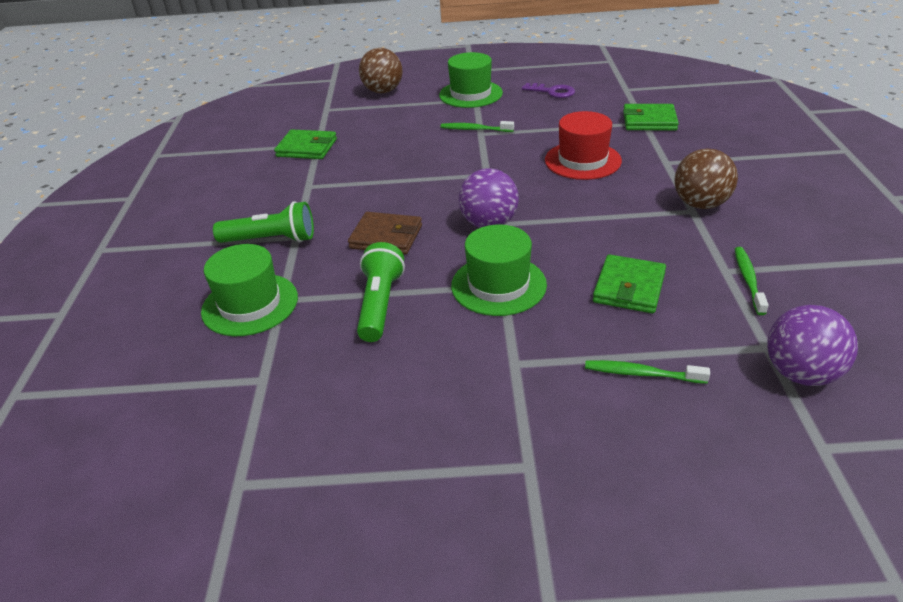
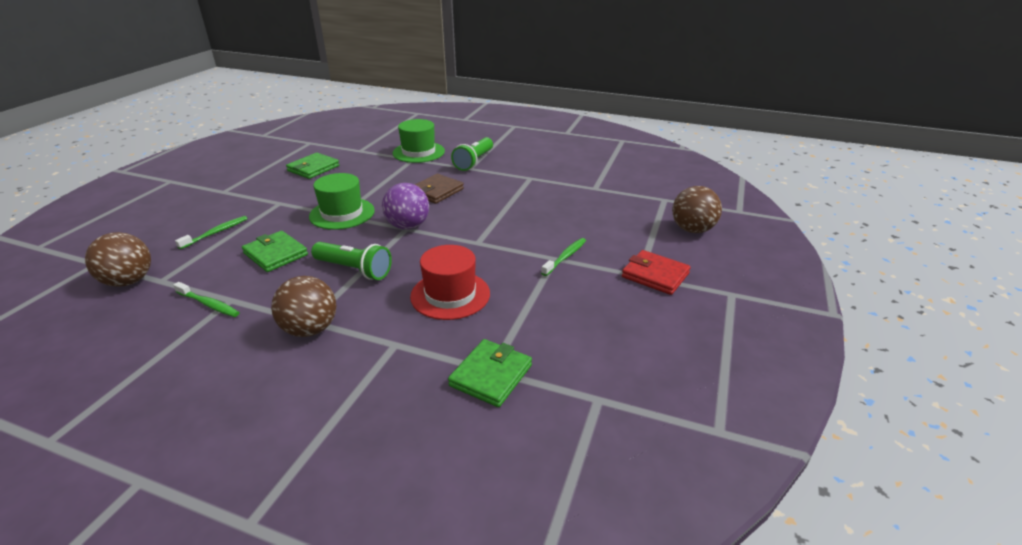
camera: 110 degrees right, 5 degrees down
(307, 148) = (591, 183): green wallet -> green wallet (313, 168)
(379, 304) = (374, 180): green flashlight -> green flashlight (354, 269)
(470, 94) = (655, 275): green hat -> red wallet
(552, 92) = (627, 332): purple key -> none
(801, 373) = (129, 281): purple ball -> brown ball

